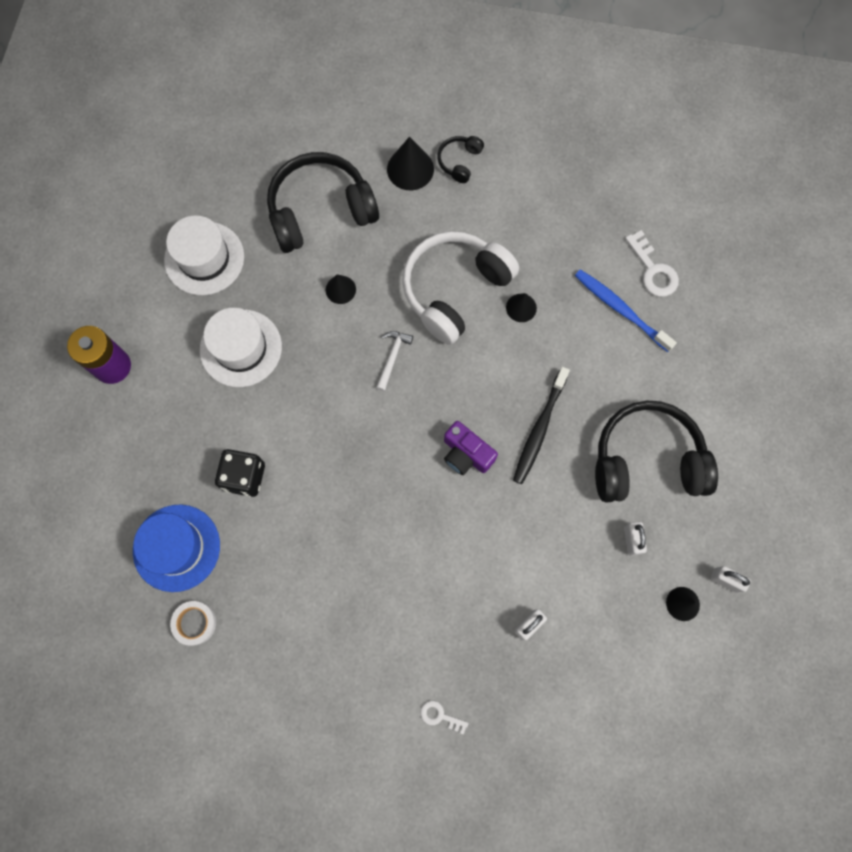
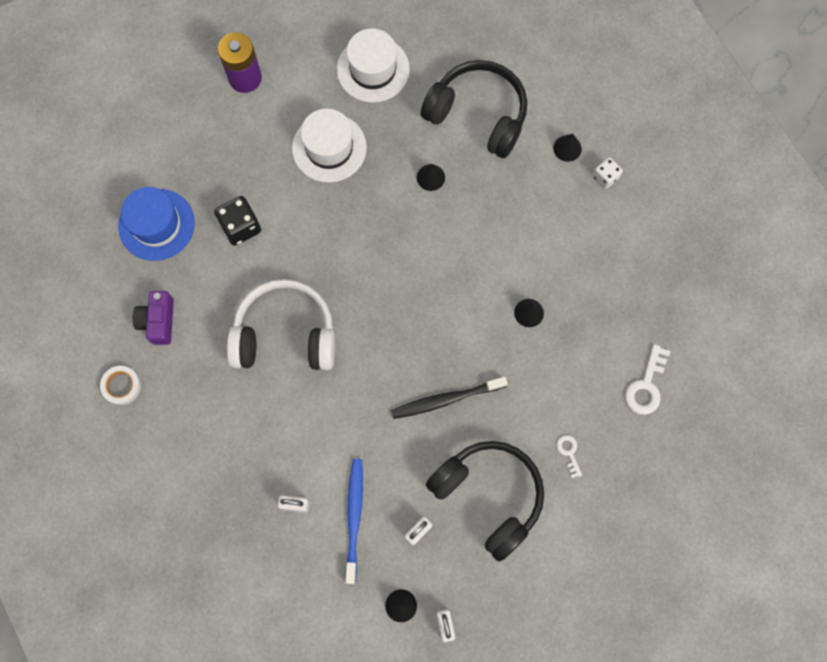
camera: 50 degrees right, 0 degrees up
(194, 623) = (116, 279): white tape -> white tape (121, 386)
(392, 357) = (411, 253): white hammer -> none
(410, 169) = (567, 148): black cone -> black cone, size x0.63
(440, 716) = (182, 493): white key -> white key (568, 452)
(454, 290) = (500, 255): white headphones -> white headphones (285, 334)
(459, 161) = (605, 177): black headphones -> white dice
(466, 454) = (383, 362): purple camera -> purple camera (158, 321)
(620, 309) = (592, 385): blue toothbrush -> blue toothbrush (354, 517)

